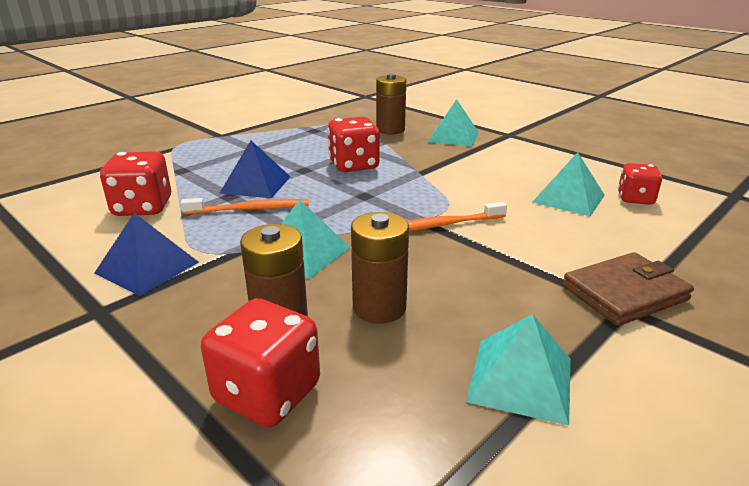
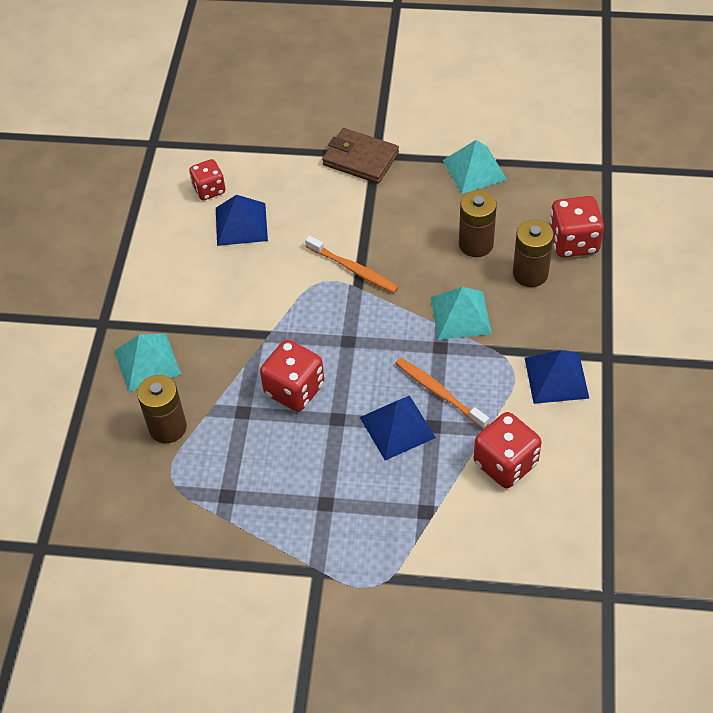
camera: 125 degrees left, 25 degrees up
(568, 198) = (241, 224): turquoise pyramid -> blue pyramid

